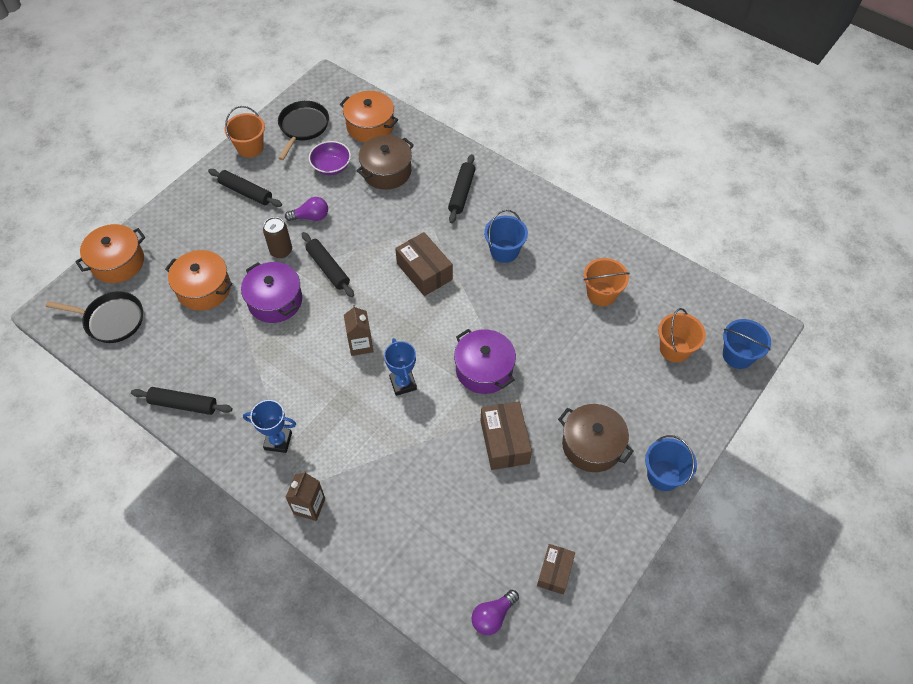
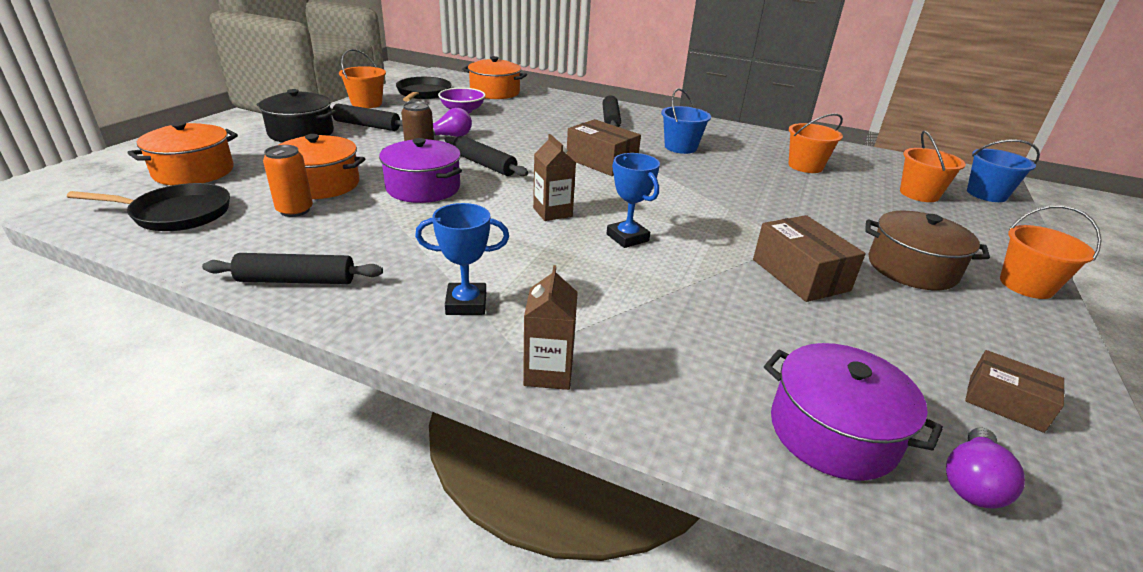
camera: 15 degrees left, 25 degrees down
(185, 323) = (295, 210): none -> orange can
(193, 203) = (301, 133): none -> black pot
(386, 171) = (524, 112): brown pot -> none
(484, 369) = (723, 220): purple pot -> purple pot (832, 432)
(555, 572) = (1005, 403): brown box -> brown box turned 60 degrees counterclockwise
(663, 475) = (1026, 285): blue bucket -> orange bucket

